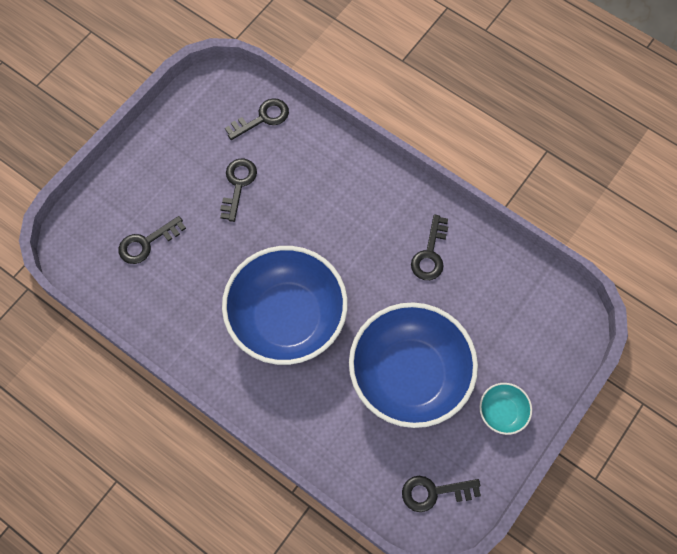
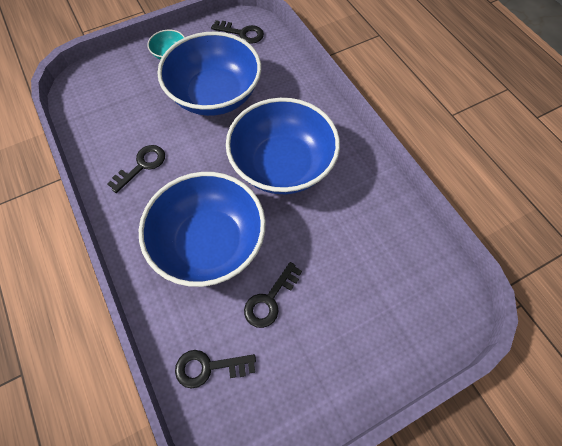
camera: 155 degrees left, 5 degrees down
(147, 243) = (381, 278): black key -> none
(316, 208) = (209, 243): none -> blue bowl

